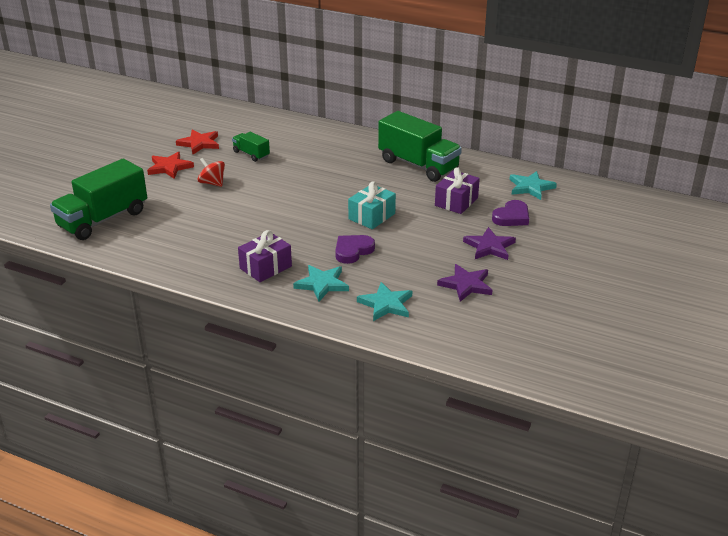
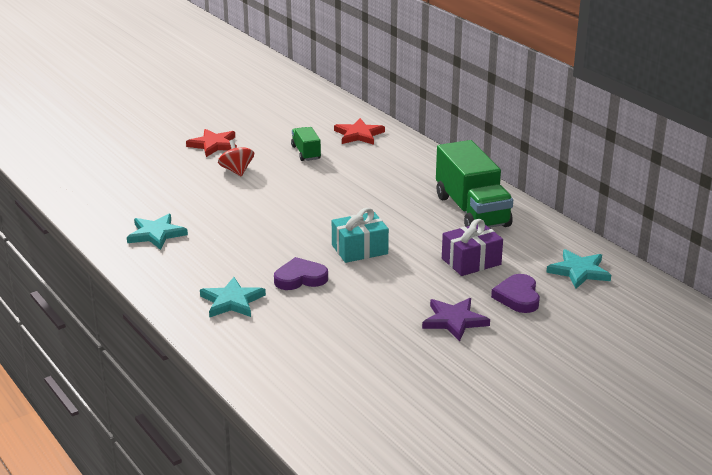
camera: 30 degrees right, 5 degrees down
(103, 219) = (101, 177): green truck -> none
(199, 143) = (267, 129): red star -> red star (359, 135)
(265, 267) = (196, 267): purple gift -> none
(386, 304) = (273, 343): turquoise star -> turquoise star (156, 234)
(466, 285) = (381, 352): purple star -> none
(511, 217) = (518, 297): purple heart -> purple heart turned 105 degrees clockwise

